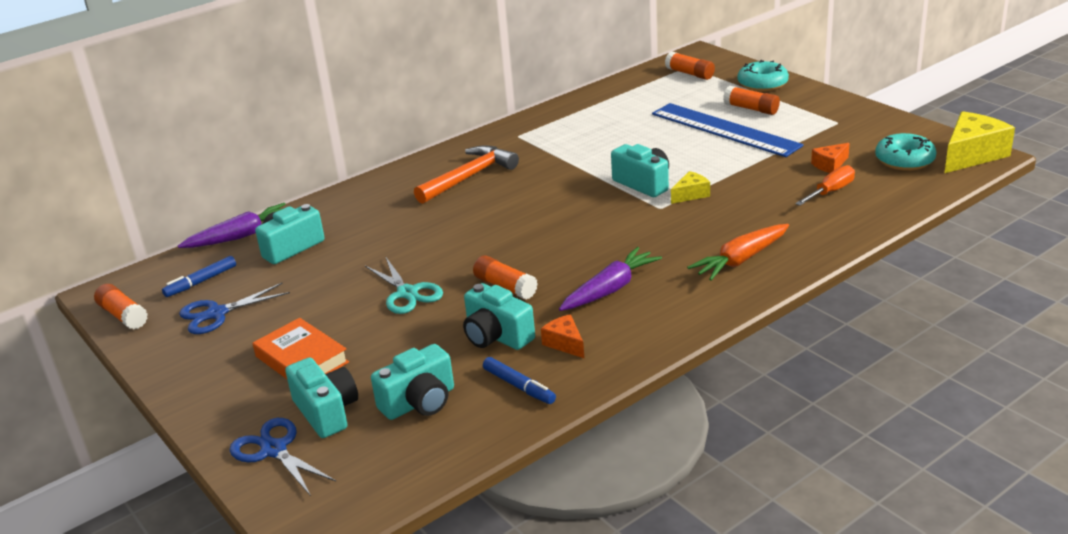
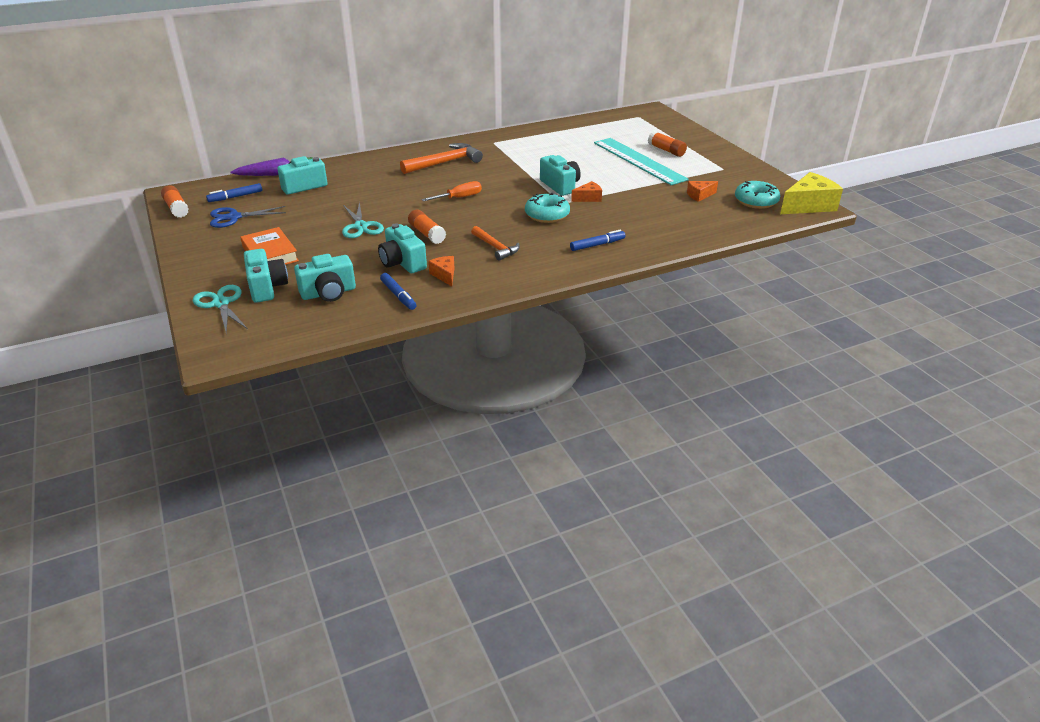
camera: 10 degrees right, 5 degrees up
(274, 450) = (221, 303): blue scissors -> turquoise scissors
(610, 289) = (495, 247): purple carrot -> orange hammer
(689, 74) = (637, 121): orange glue stick -> none
(691, 194) = (588, 198): yellow cheese -> orange cheese
(725, 129) = (639, 161): blue ruler -> turquoise ruler
(741, 260) = (597, 245): orange carrot -> blue marker
(762, 84) = (684, 136): turquoise donut -> turquoise donut (547, 215)
(830, 192) = (689, 212): orange screwdriver -> orange screwdriver (459, 198)

